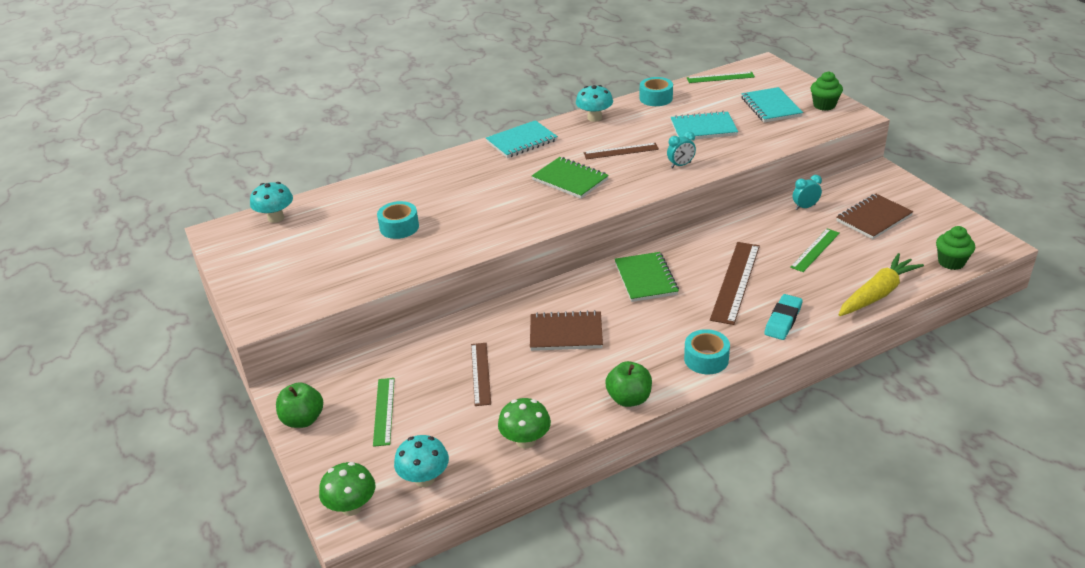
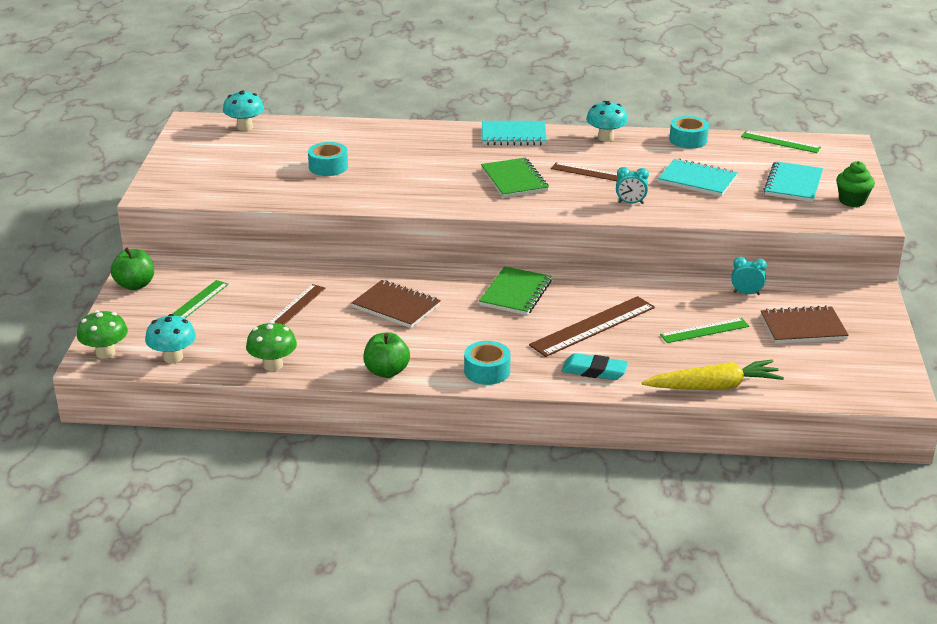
camera: 30 degrees right, 5 degrees down
(783, 320) = (594, 371): turquoise eraser -> turquoise eraser turned 45 degrees clockwise
(951, 262) = (828, 392): green cupcake -> none

